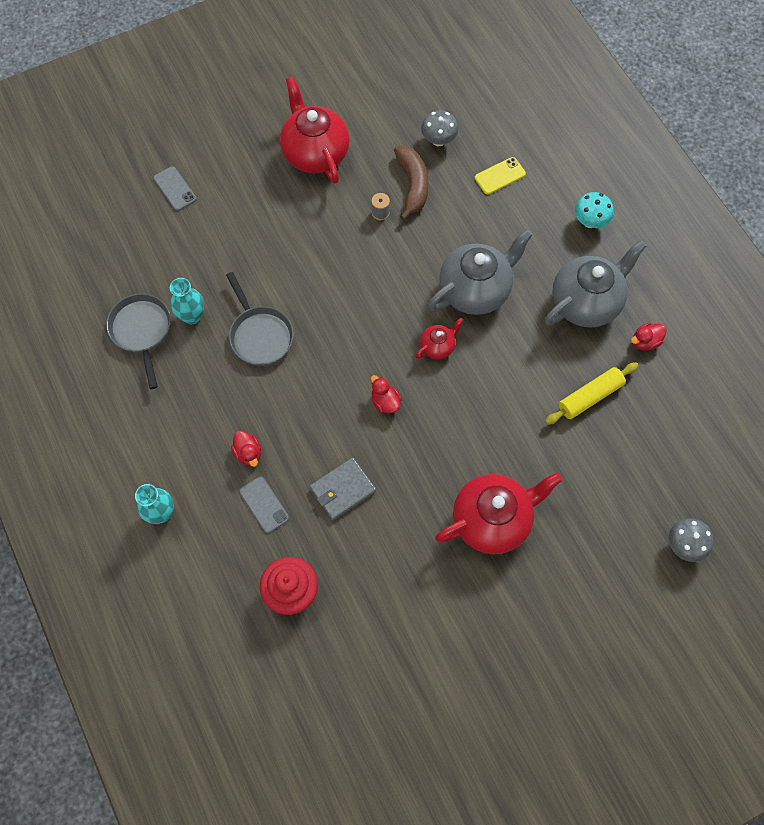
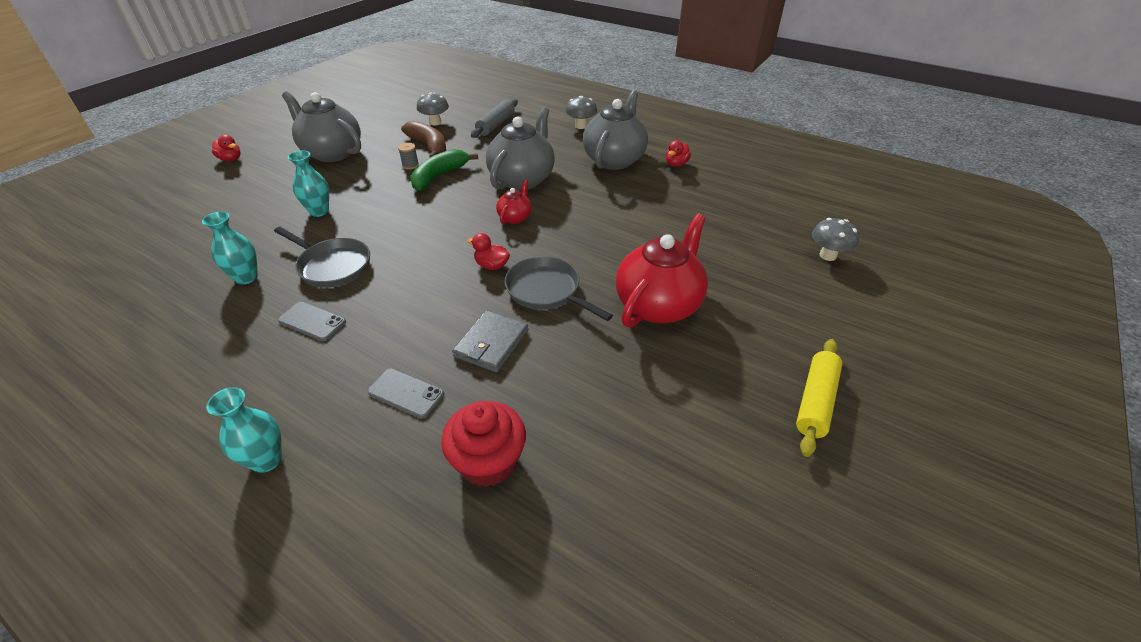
camera: 30 degrees left, 25 degrees down
(142, 331) = (186, 307): grey pan -> grey pan (546, 291)
(175, 189) = (196, 205): grey phone -> grey phone (312, 321)
(248, 453) = (363, 356): red duck -> red duck (231, 159)
(273, 250) = (319, 211): none -> turquoise vase
(315, 153) = (332, 153): red teapot -> grey teapot
(399, 246) = (439, 176): none -> green banana
(500, 176) = (496, 125): yellow phone -> grey rolling pin
(590, 221) = (581, 126): turquoise mushroom -> grey mushroom
(590, 397) = (666, 203): yellow rolling pin -> yellow rolling pin (815, 401)

